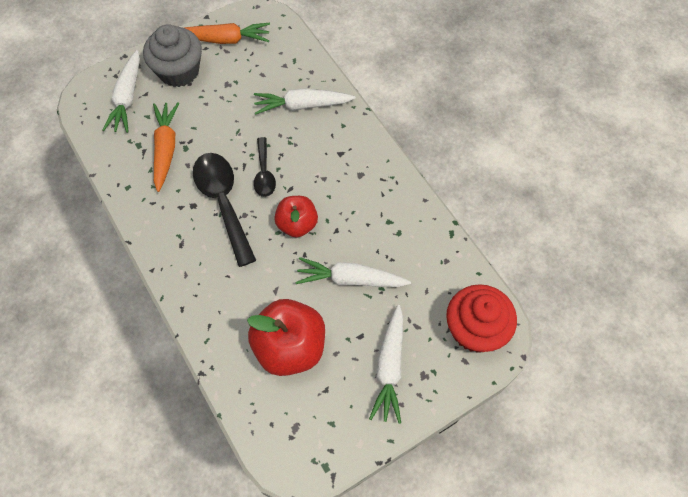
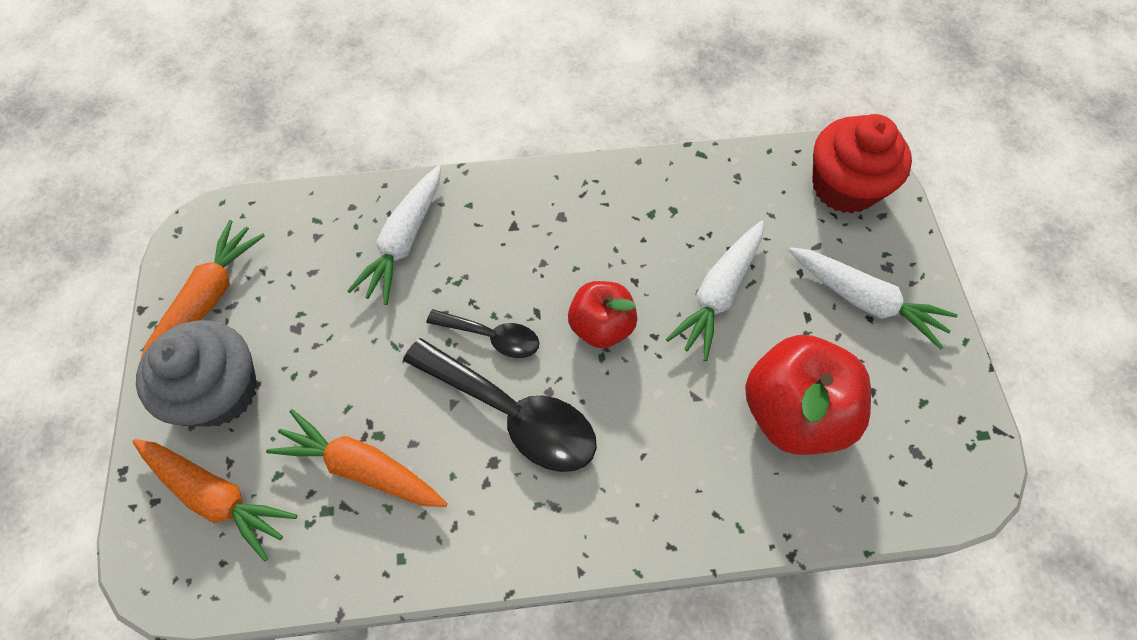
camera: 65 degrees left, 0 degrees up
(127, 97) = (216, 496): white carrot -> orange carrot
(223, 202) = (512, 414): black spoon -> black spoon turned 150 degrees counterclockwise

